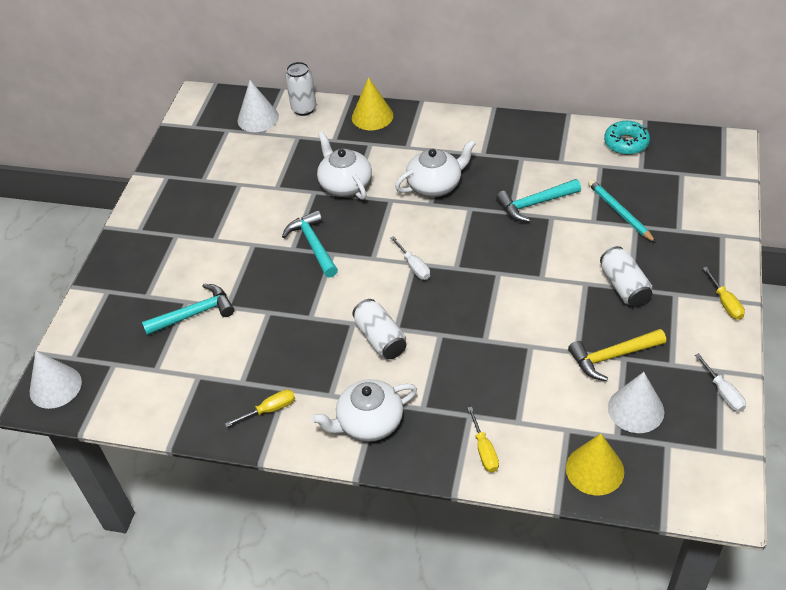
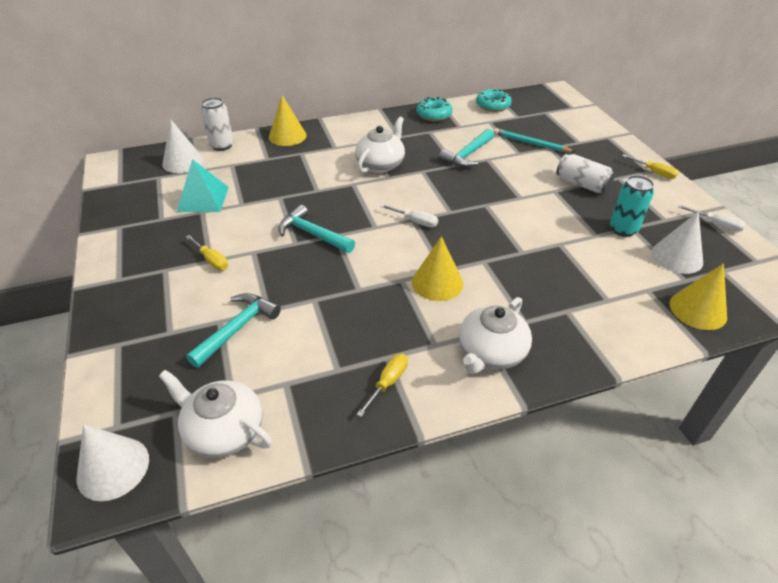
camera: 35 degrees left, 5 degrees down
(249, 169) = (203, 199): none -> turquoise pyramid
(345, 184) = (304, 184): white teapot -> white teapot (223, 430)
(380, 338) = (437, 282): white can -> yellow cone
(484, 450) = (605, 332): yellow screwdriver -> yellow screwdriver (211, 260)
(546, 135) = (434, 115): none -> turquoise donut
(612, 357) = (623, 229): yellow hammer -> turquoise can

